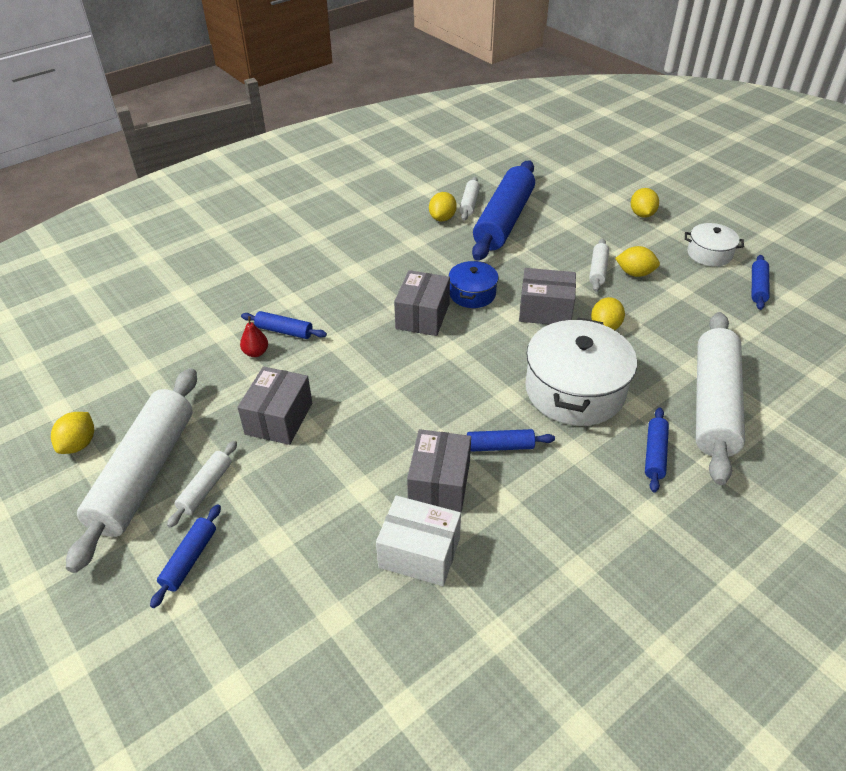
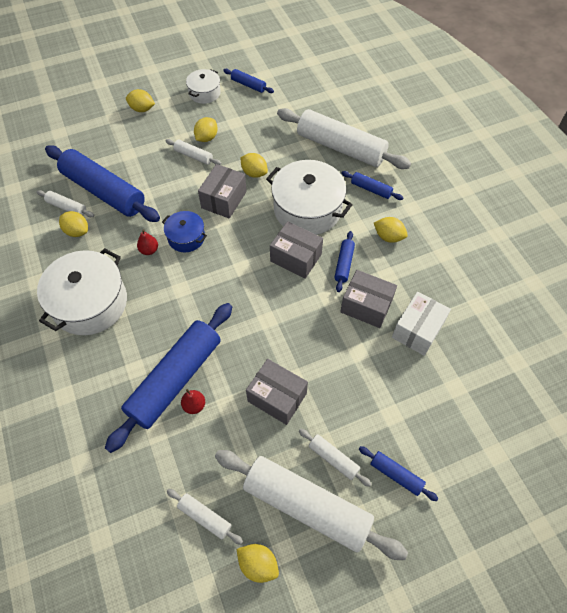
camera: 75 degrees left, 15 degrees up
(130, 390) = (205, 517): none -> white rolling pin
(284, 331) = (175, 379): blue rolling pin -> blue rolling pin, size x2.27
(358, 250) = (90, 303): none -> white pot
(422, 316) = (198, 276): grey box -> grey box (296, 258)
(441, 271) = (149, 250): none -> red pear
(574, 491) = (388, 237): none -> yellow lemon

